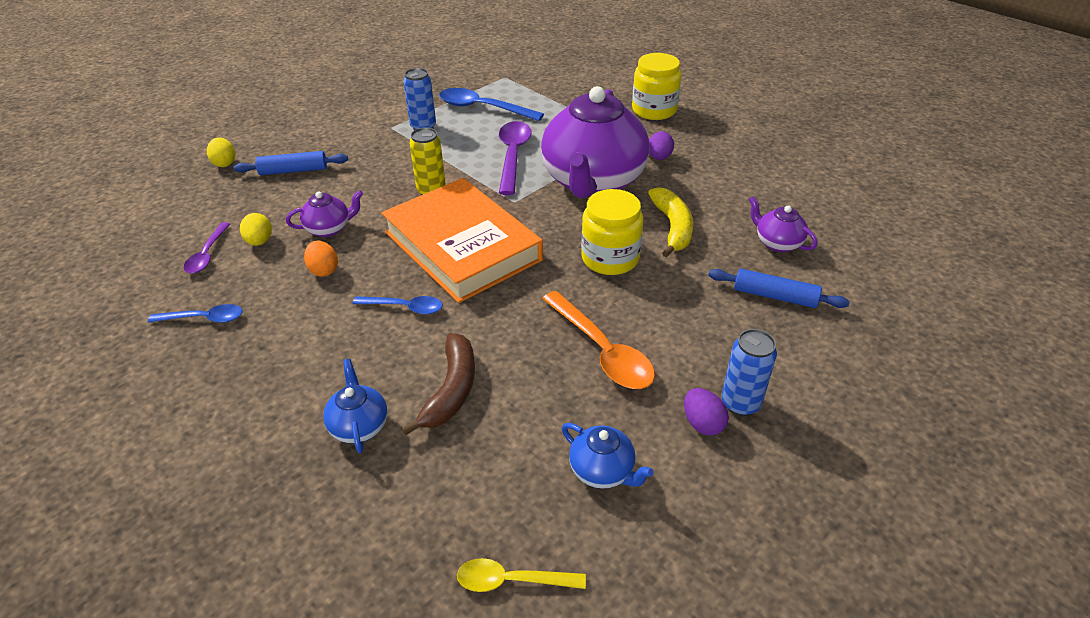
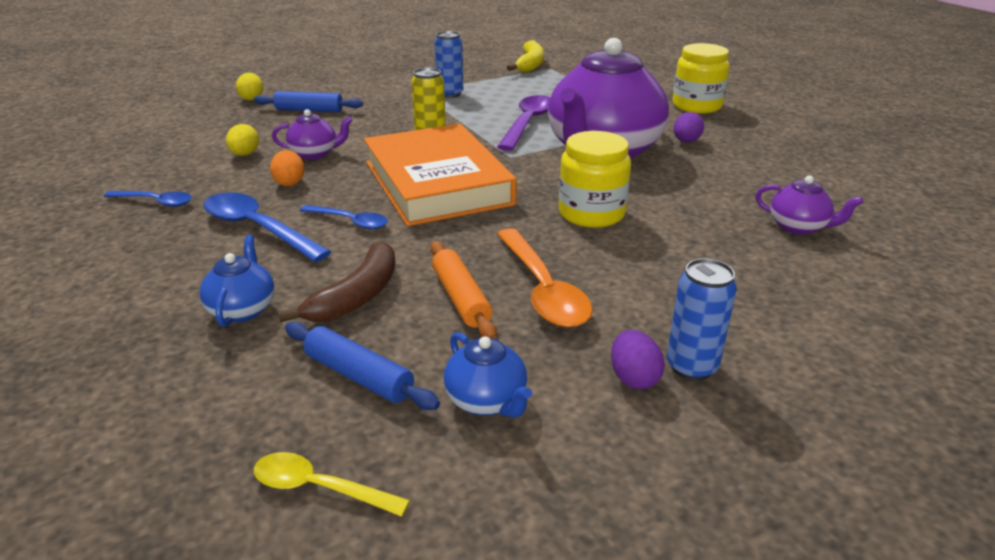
camera: 15 degrees right, 10 degrees down
(207, 254) = (192, 157): purple spoon -> none
(483, 108) = (516, 87): blue spoon -> blue spoon (257, 228)
(539, 374) = (461, 298): none -> orange rolling pin
(673, 227) = (676, 198): yellow banana -> yellow banana (530, 65)
(775, 296) = (777, 273): blue rolling pin -> blue rolling pin (359, 376)
(777, 243) = (798, 227): purple teapot -> purple teapot turned 150 degrees clockwise

